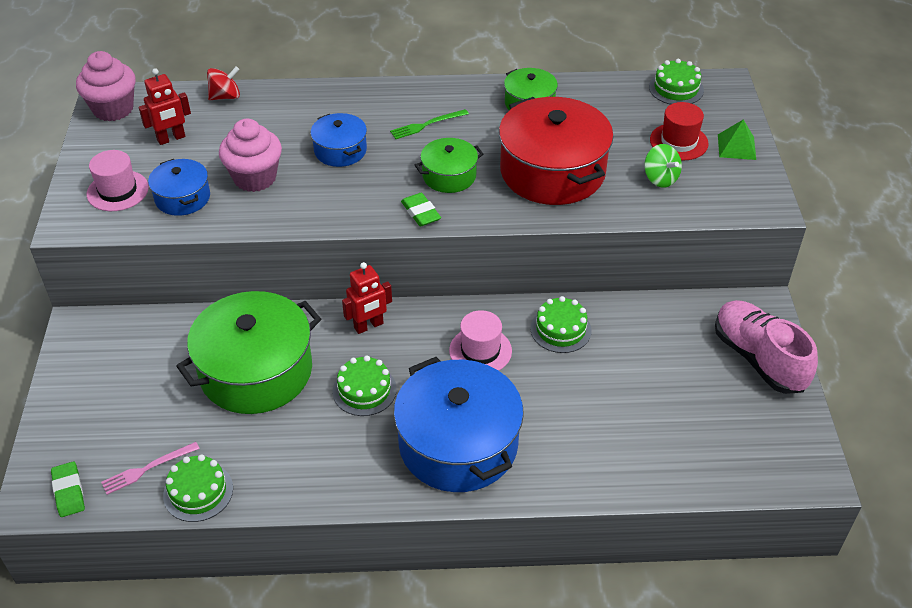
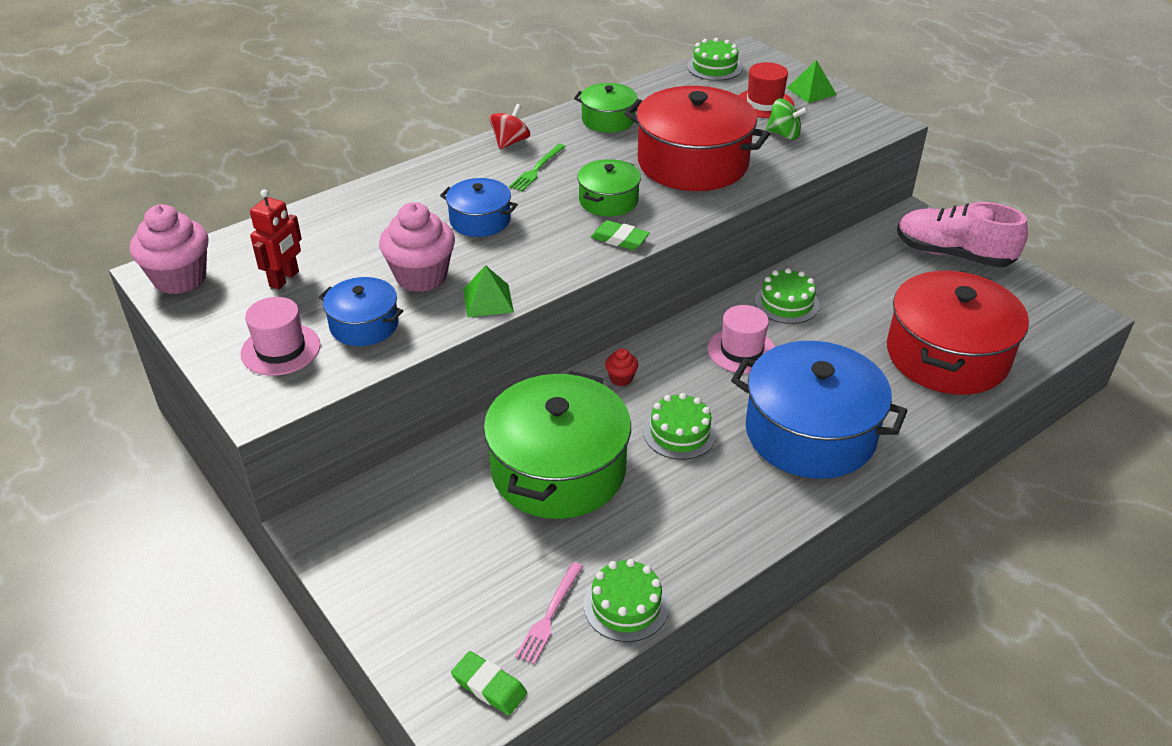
camera: 35 degrees left, 5 degrees down
(225, 96) = (300, 220): red spinning top -> red spinning top (510, 142)
(277, 218) = (488, 300): none -> green pyramid
(368, 326) = (621, 378): red robot -> red cupcake
(643, 443) = (947, 356): none -> red pot

